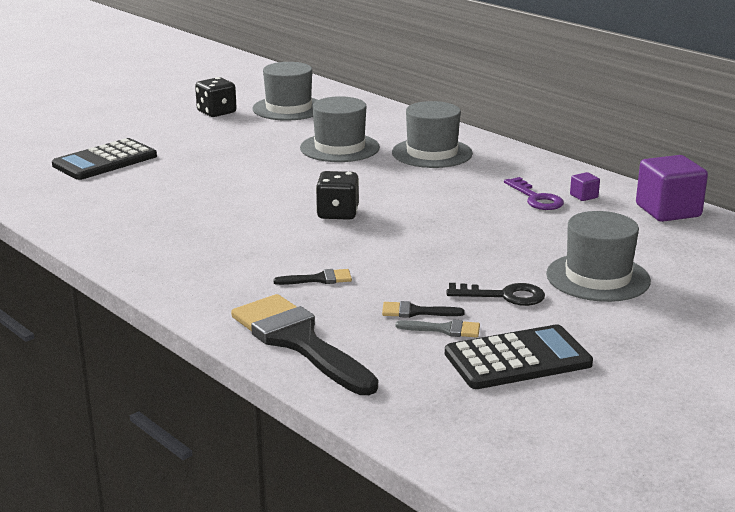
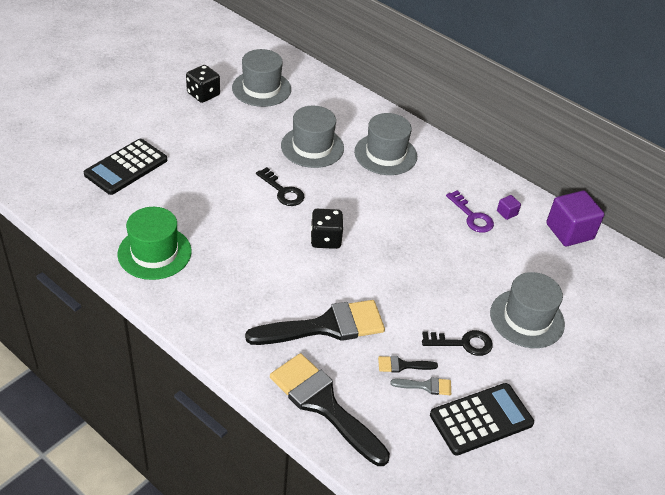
camera: 10 degrees left, 20 degrees up
(116, 221) = (154, 253): none -> green hat
(293, 178) = (283, 191): none -> black key
(319, 279) = (325, 326): black brush -> black brush, size x2.37

